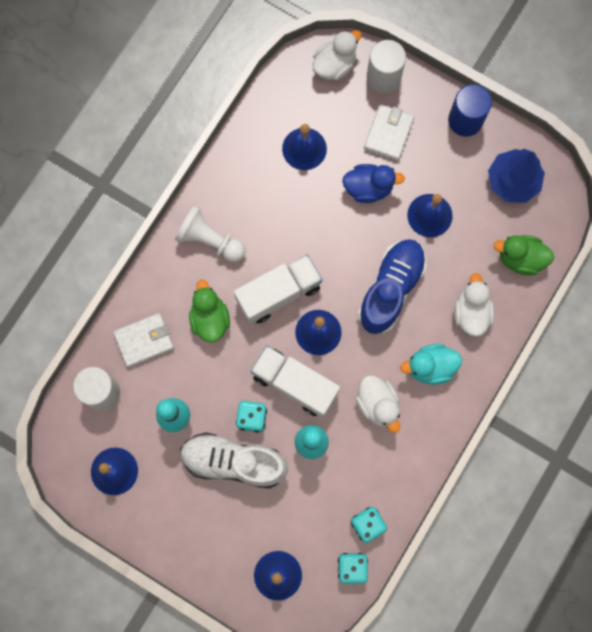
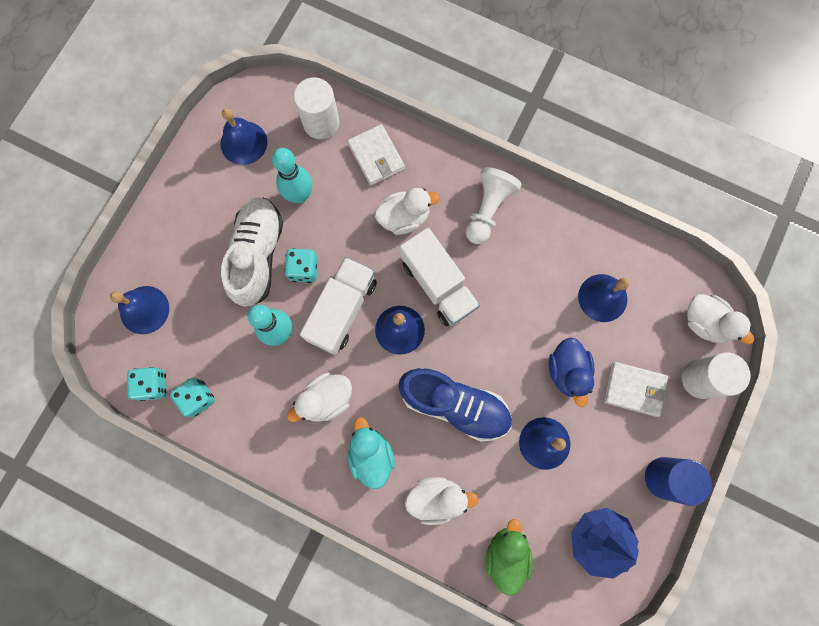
camera: 85 degrees right, 0 degrees up
(210, 319) = (404, 218): green duck -> white duck

